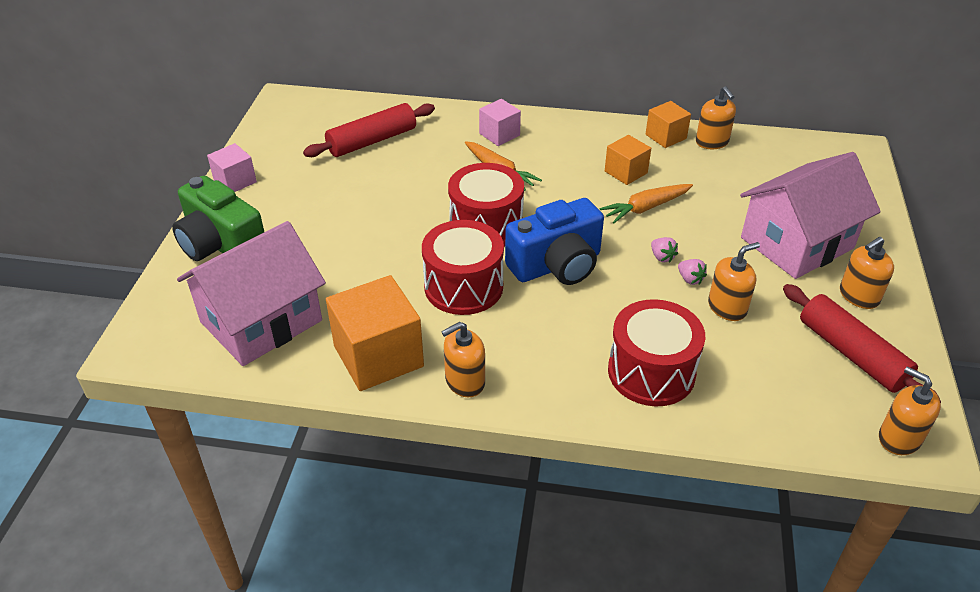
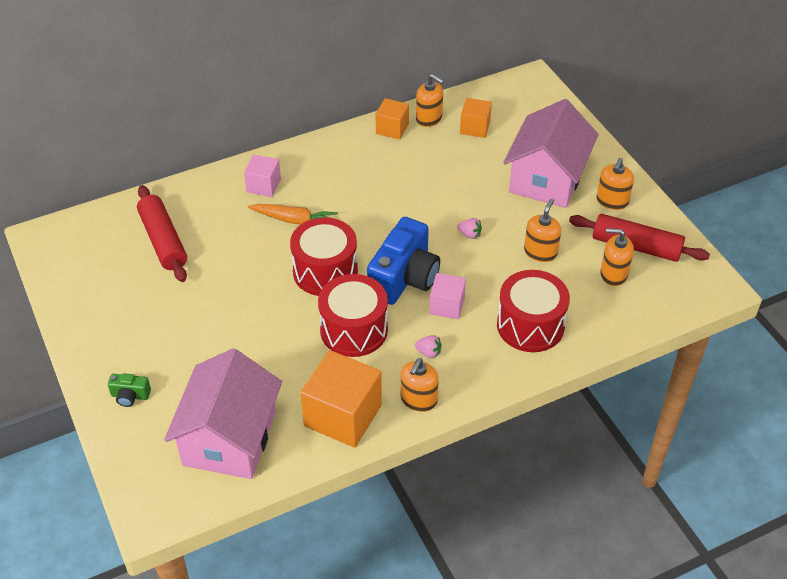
camera: 35 degrees left, 5 degrees up
(221, 245) = (130, 396): green camera -> green camera, size x0.44
(235, 181) = (81, 335): pink cube -> pink cube (447, 305)
(372, 141) = (163, 241): red rolling pin -> red rolling pin turned 45 degrees counterclockwise
(626, 172) = (388, 175): orange cube -> orange cube (475, 127)
(646, 208) = (427, 199): orange carrot -> none
(690, 279) = (501, 242): pink strawberry -> pink strawberry (429, 352)
(899, 438) = (699, 290): orange soap dispenser -> orange soap dispenser (613, 274)

